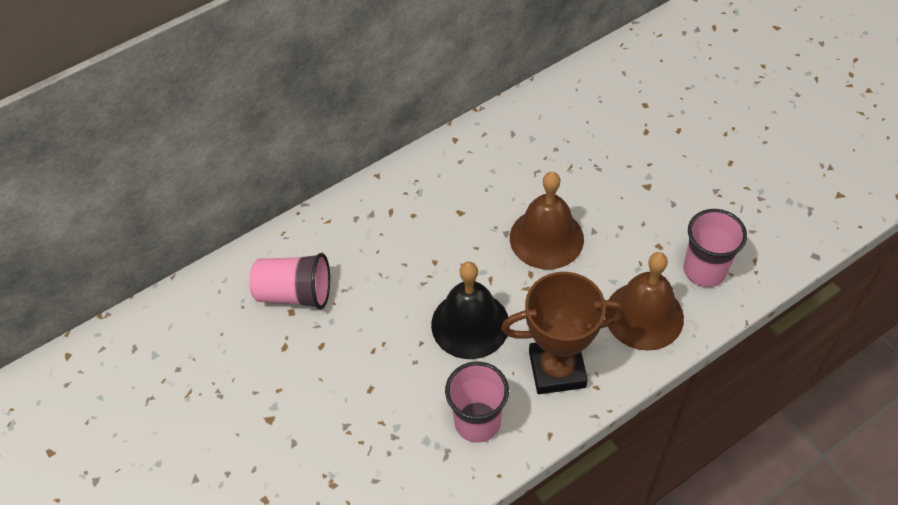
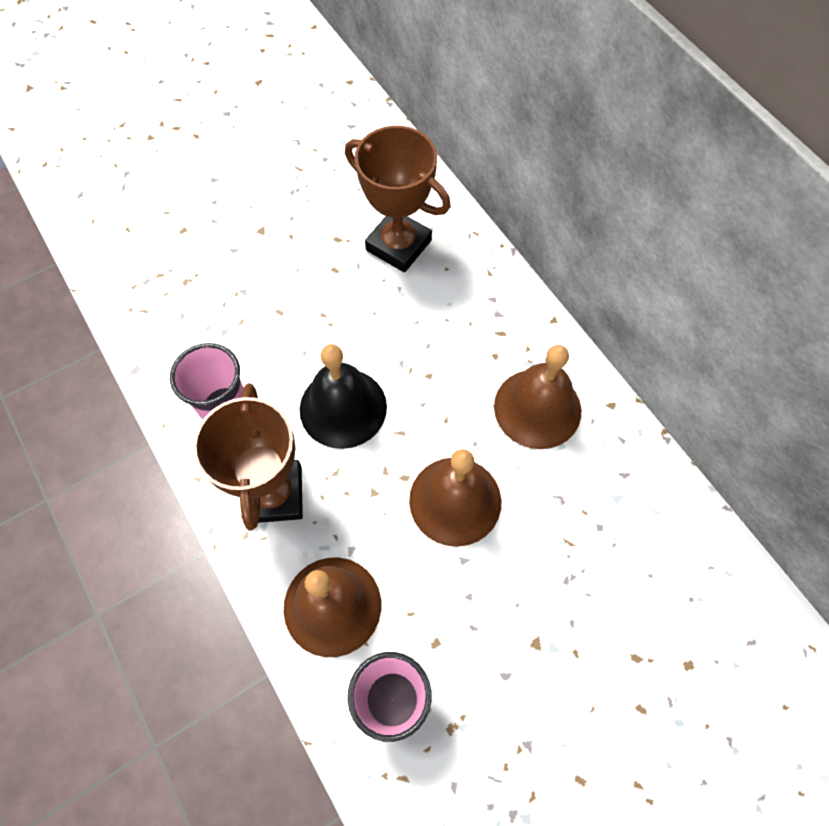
camera: 90 degrees right, 10 degrees up
(295, 293) = (398, 245): pink cup -> brown trophy
(461, 186) = (537, 408): none -> brown bell

